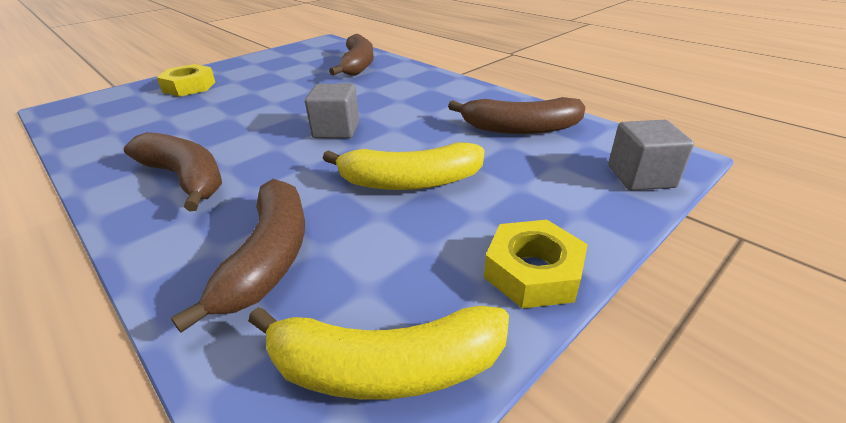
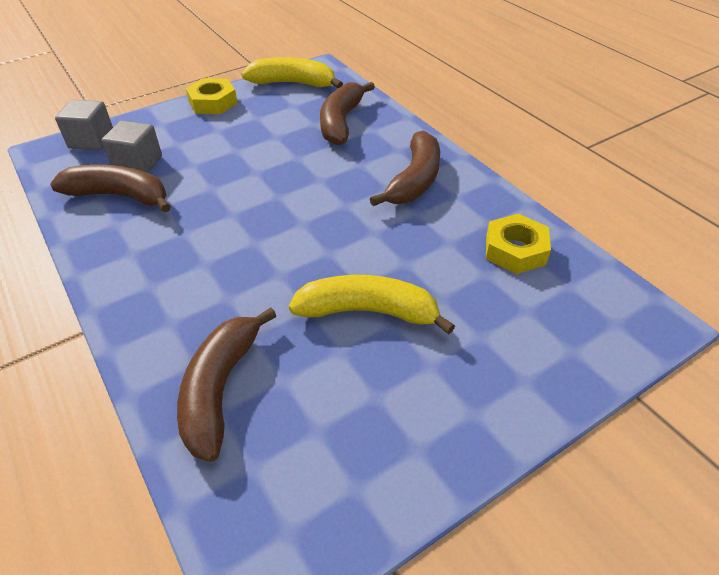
camera: 170 degrees left, 10 degrees up
(185, 178) = (414, 180): brown banana -> brown banana turned 120 degrees counterclockwise
(189, 87) = (498, 357): yellow nut -> yellow nut (515, 250)
(336, 129) = (288, 220): grey cube -> grey cube (138, 164)
(409, 181) = (246, 156): yellow banana -> yellow banana (368, 312)

